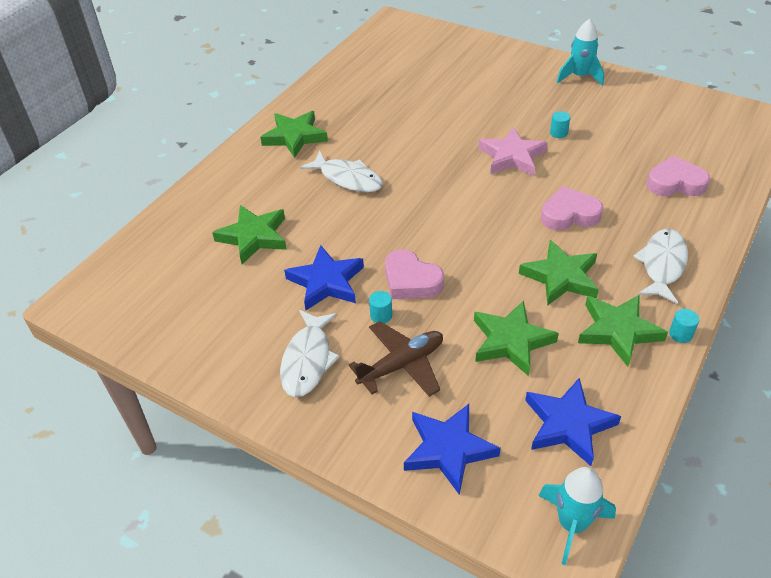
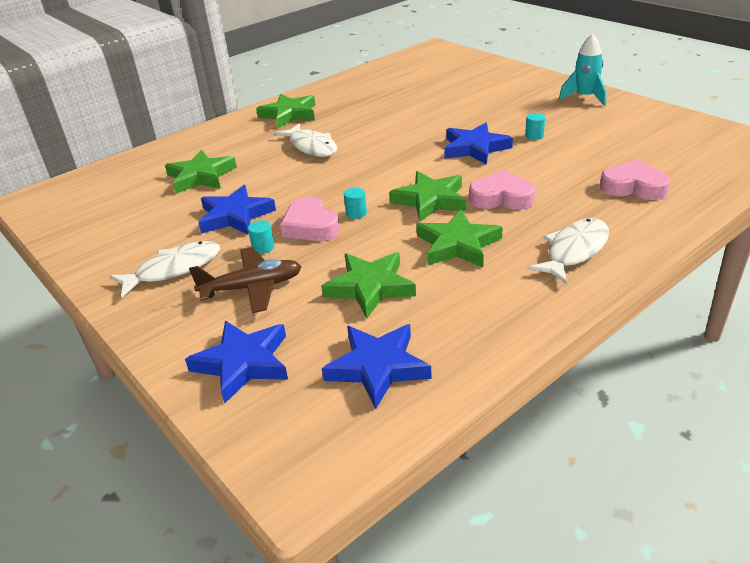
camera: 20 degrees right, 10 degrees down
(308, 360) = (173, 269): white fish -> white fish turned 150 degrees counterclockwise
(512, 156) = (475, 148): pink star -> blue star
(572, 524) = (318, 457): turquoise rocket -> none
(618, 331) = (487, 298): green star -> green star (430, 200)
(680, 334) = (555, 312): turquoise cylinder -> turquoise cylinder (356, 213)

